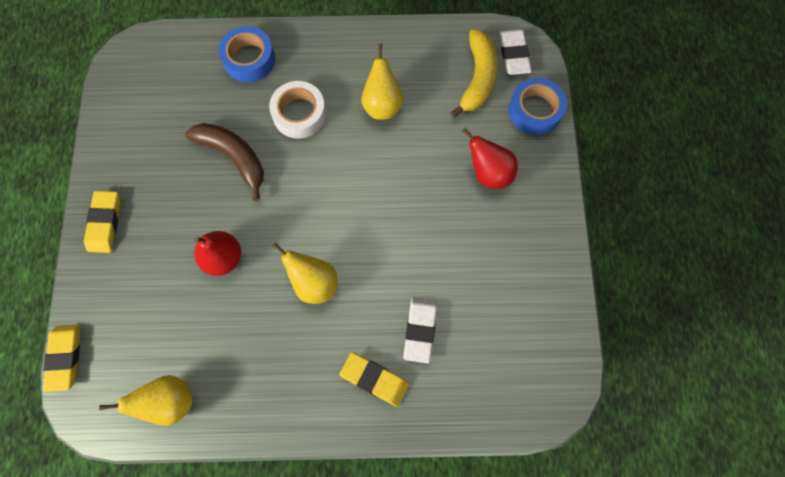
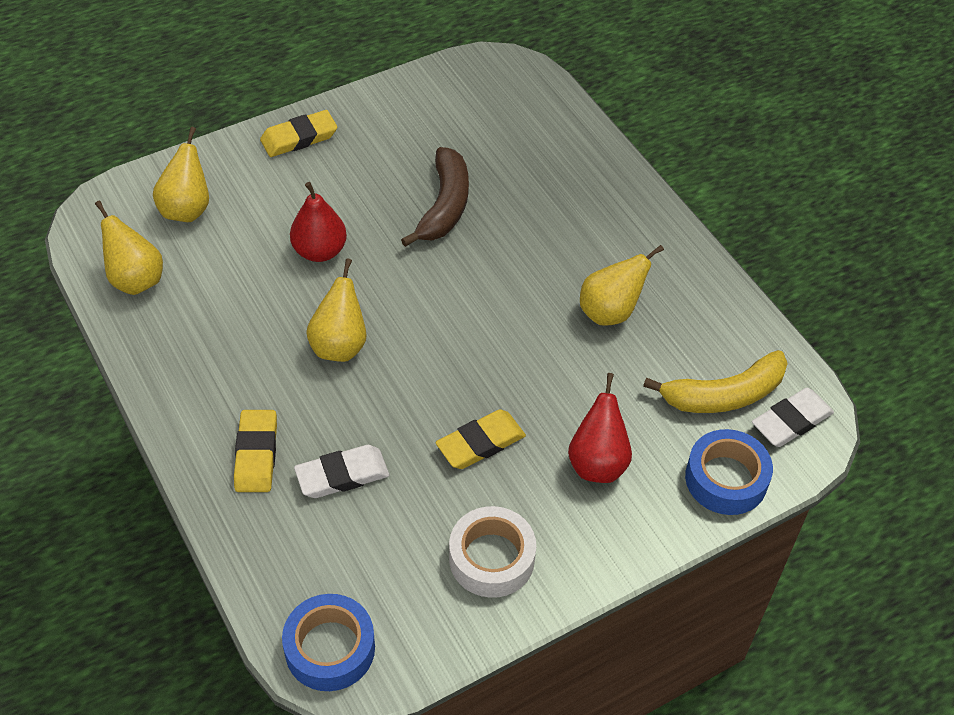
camera: 60 degrees right, 20 degrees down
(65, 357) = (139, 176): yellow eraser -> yellow eraser (480, 443)
(123, 335) = (187, 209): none -> yellow pear
(249, 59) = (575, 164): blue tape -> blue tape (330, 648)
(299, 114) = (539, 239): white tape -> white tape (491, 558)

